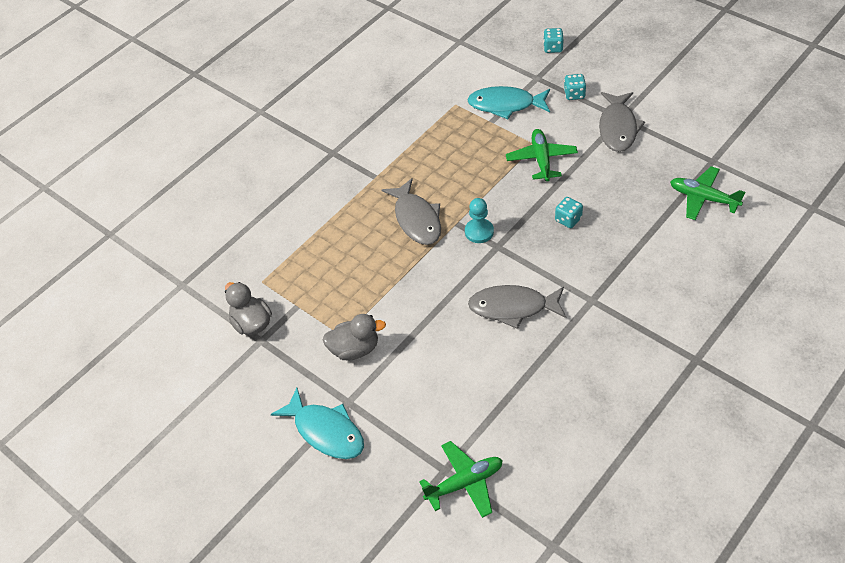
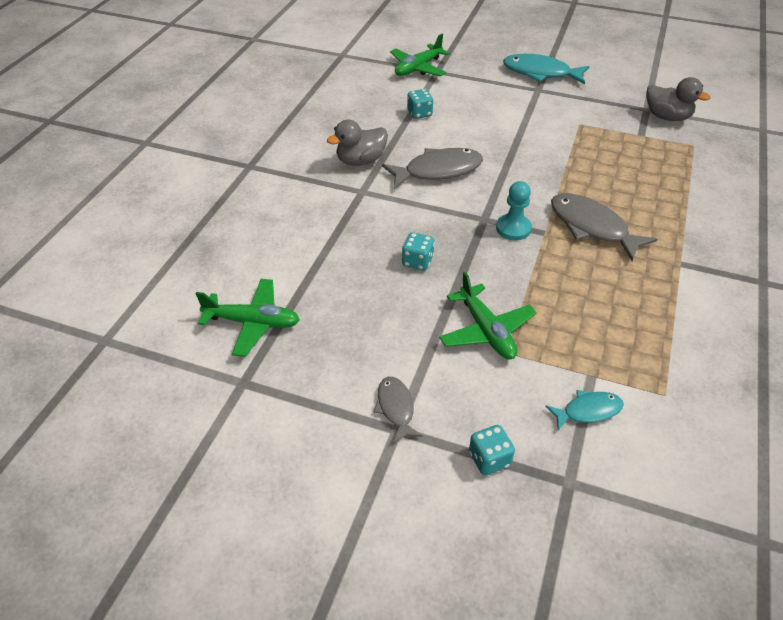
camera: 155 degrees right, 5 degrees down
(355, 349) = (561, 118): grey duck -> grey duck (361, 161)
(505, 105) = (588, 411): turquoise fish -> turquoise fish, size x0.55
(553, 48) = (579, 569): turquoise dice -> turquoise dice (419, 113)
(618, 128) = (395, 408): grey fish -> grey fish, size x0.55

